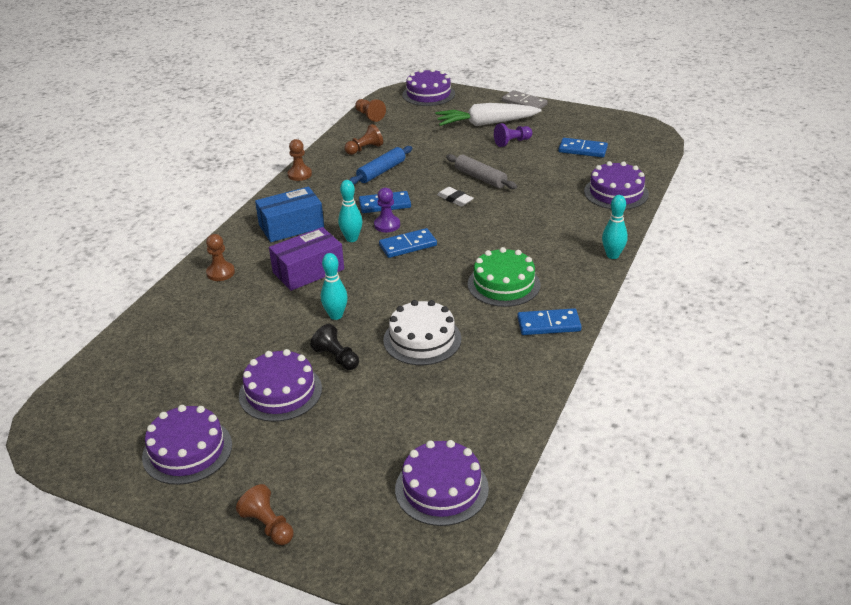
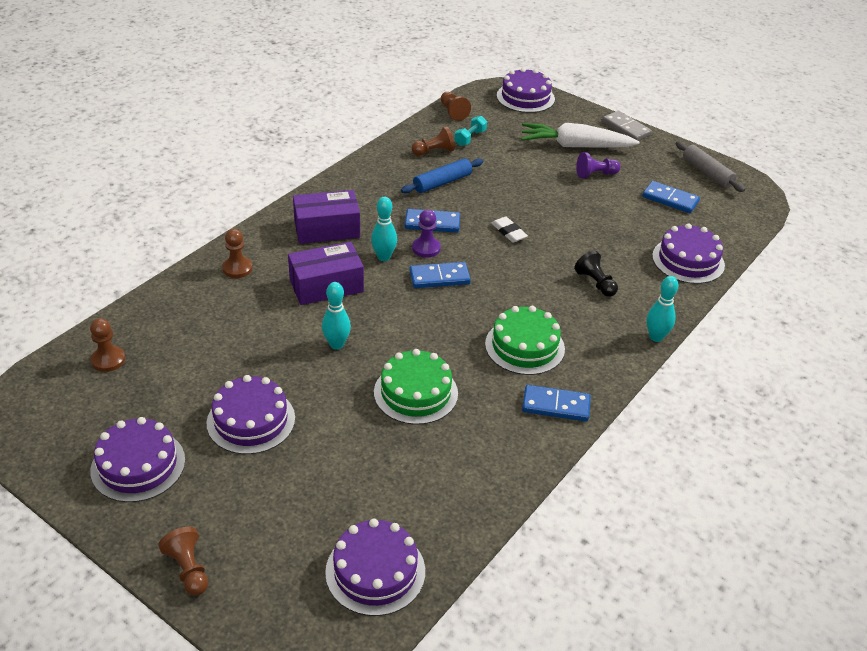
camera: 10 degrees right, 5 degrees up
(291, 226) = (327, 229): blue box -> purple box
(299, 174) = (356, 169): brown pawn -> brown pawn (108, 360)
(336, 358) = (320, 394): black pawn -> black pawn (595, 283)
(392, 133) = (470, 138): none -> turquoise dumbbell
(422, 339) = (415, 393): white cake -> green cake
(480, 178) = (545, 212): grey rolling pin -> grey rolling pin (707, 173)

